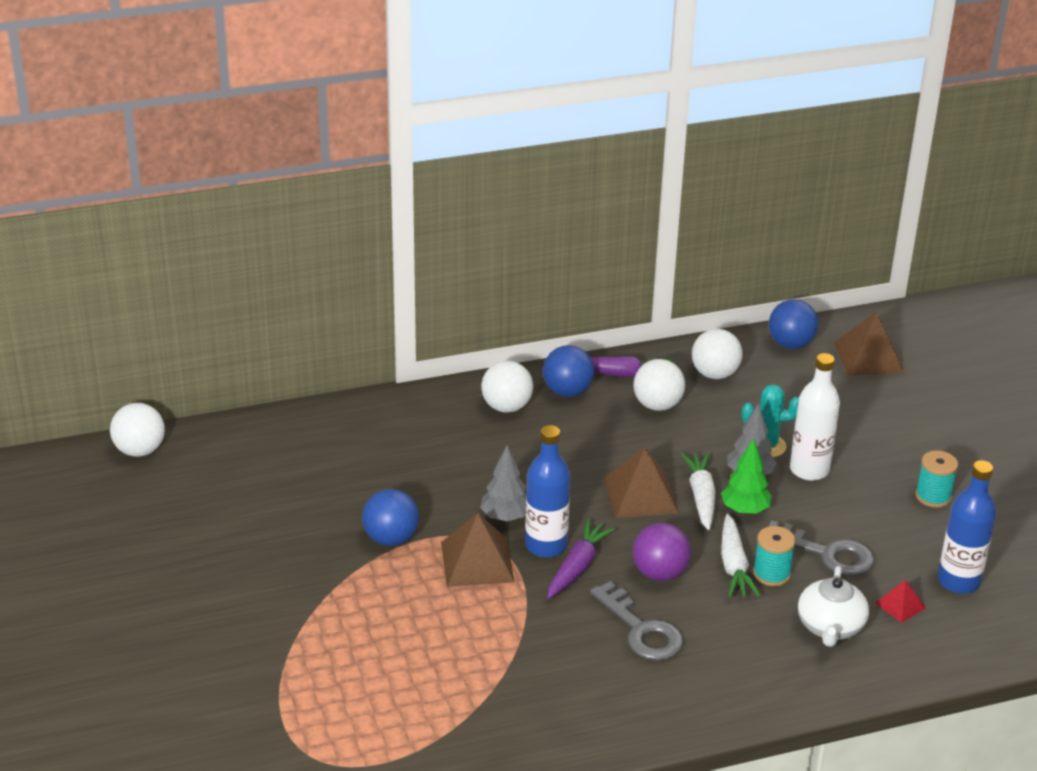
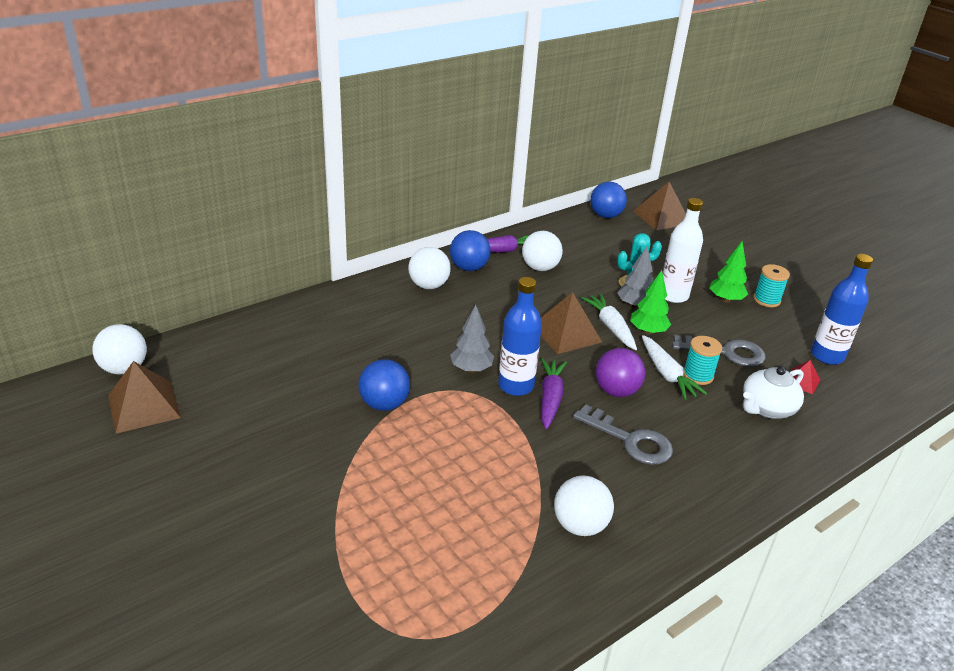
camera: 20 degrees left, 0 degrees up
(477, 562) = (467, 410): brown pyramid -> brown pyramid (144, 406)
(714, 374) = (567, 241): white ball -> white ball (580, 525)
(830, 627) = (766, 408): white teapot -> white teapot turned 60 degrees clockwise
(876, 487) = (725, 300): none -> green tree

